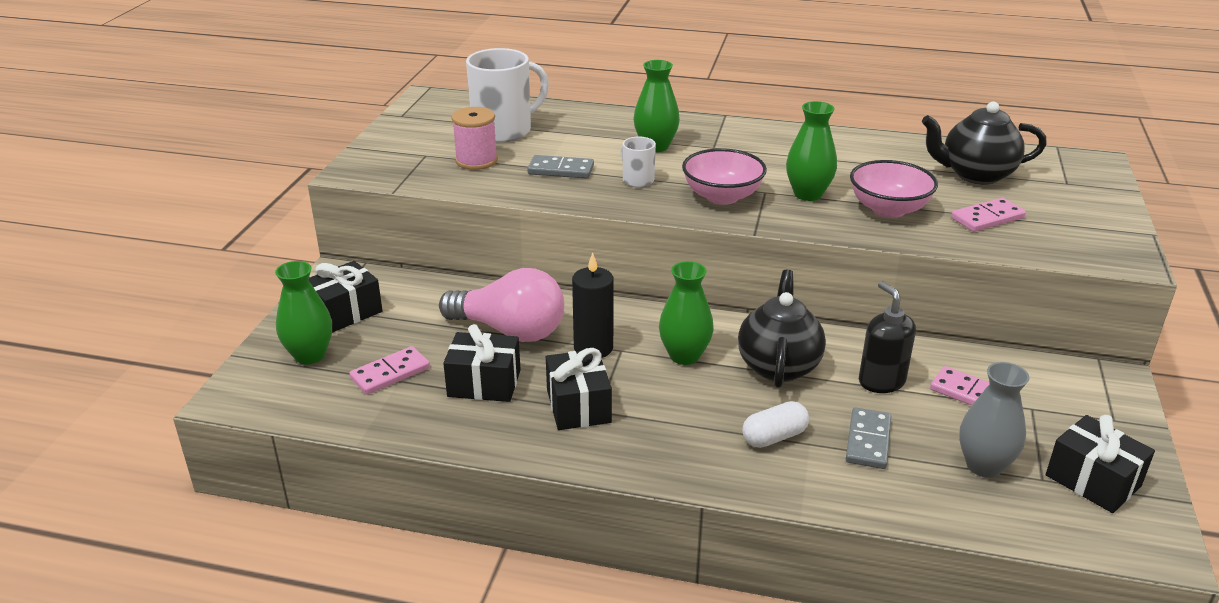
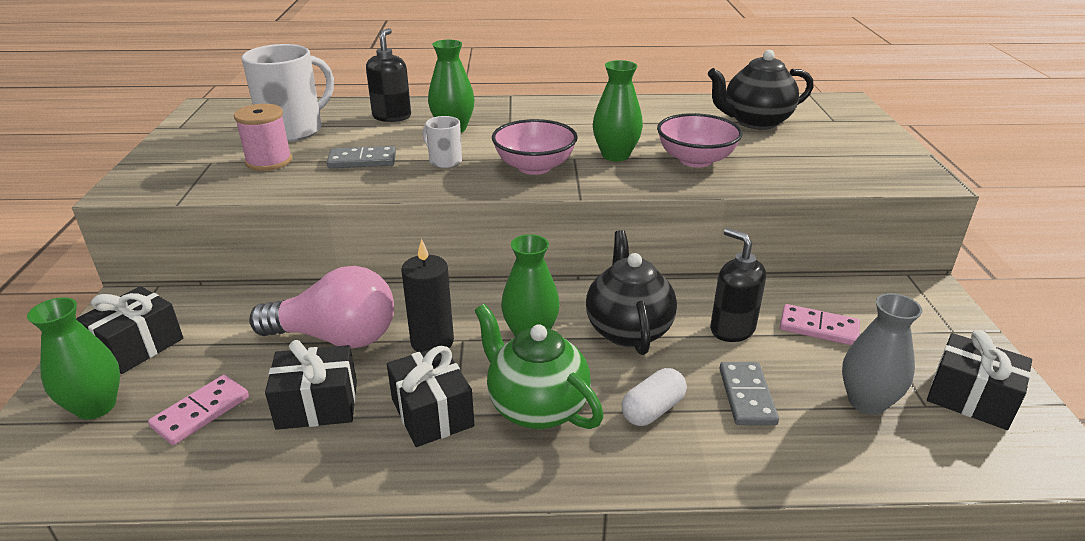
camera: 15 degrees left, 0 degrees up
(599, 126) = (392, 116): none -> black soap dispenser
(670, 417) = (536, 407): none -> green teapot
(987, 218) = (786, 157): pink domino -> none

